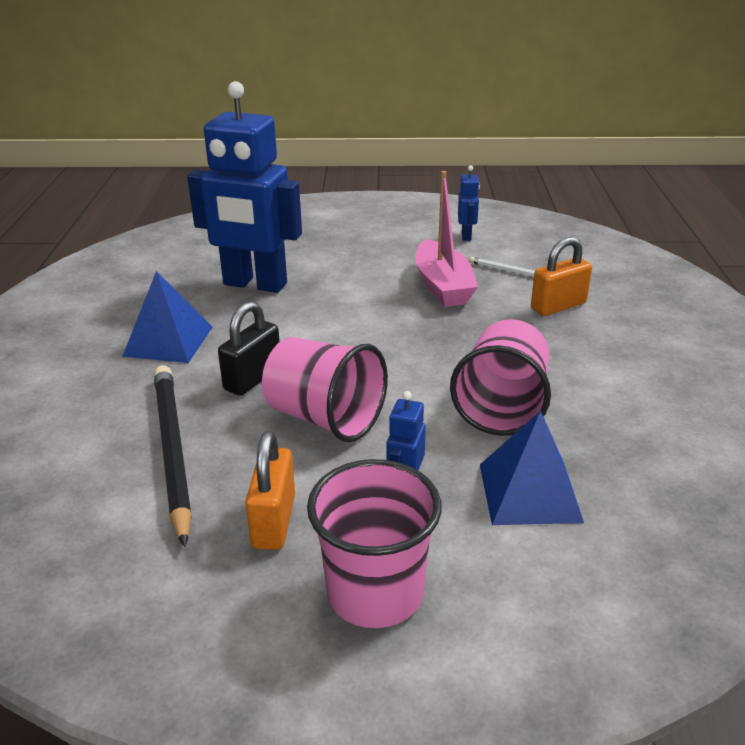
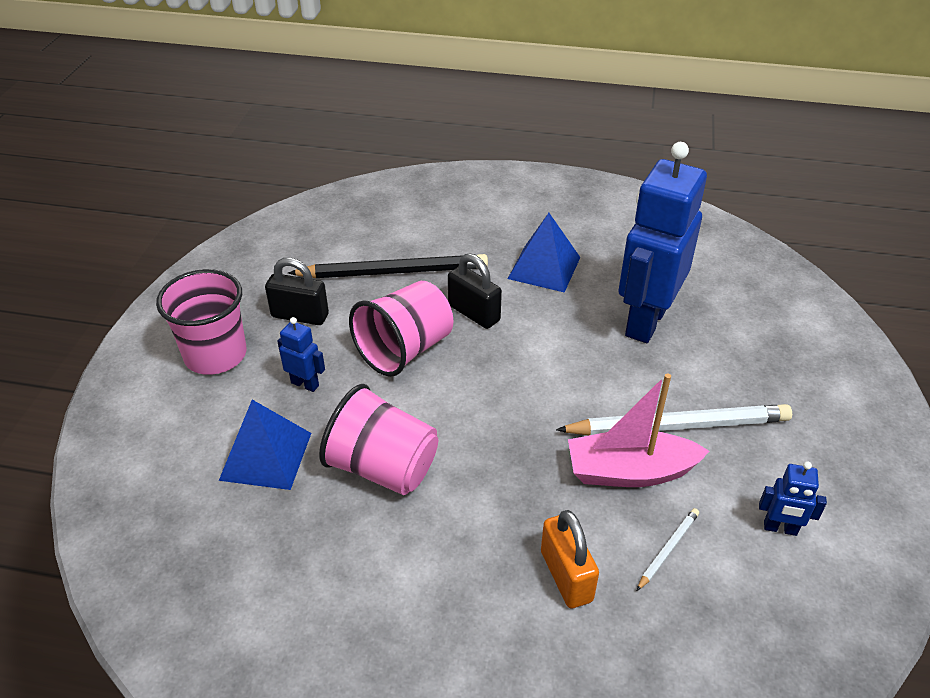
camera: 100 degrees right, 10 degrees up
(273, 521) = (300, 316): orange padlock -> black padlock
(384, 269) = (677, 426): none -> white pencil

